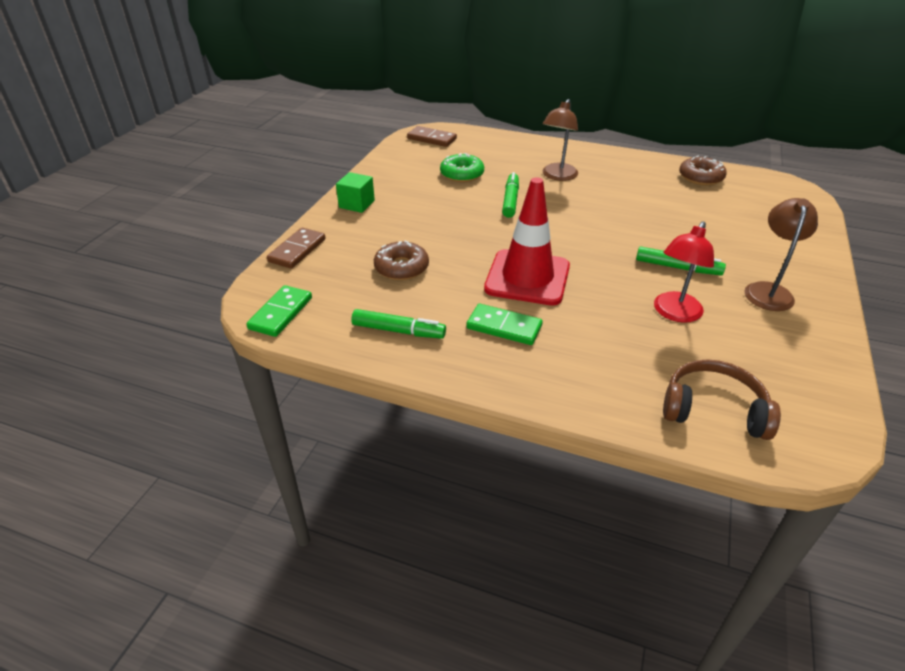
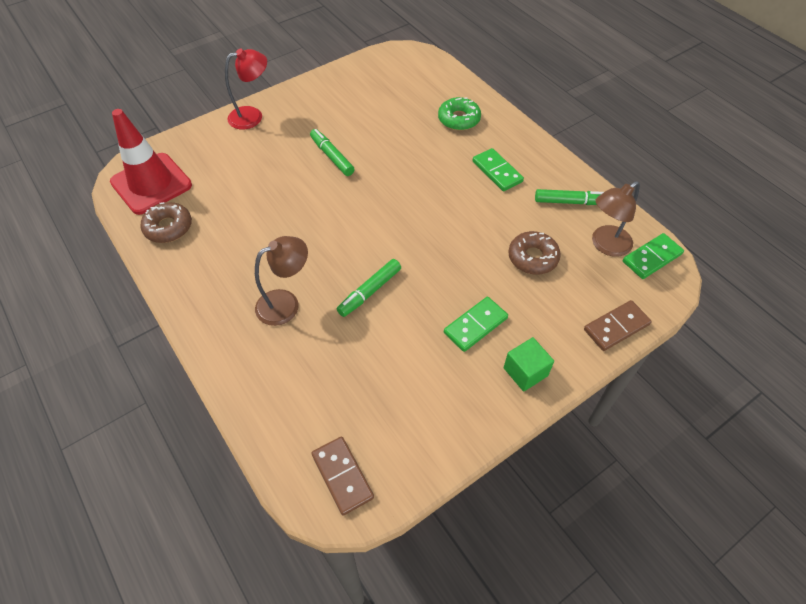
camera: 145 degrees left, 15 degrees up
(398, 331) = (570, 202): green marker -> green marker turned 135 degrees clockwise
(413, 212) = (475, 325): none -> green domino
(462, 174) = (376, 364): green donut -> green donut (459, 119)
(527, 278) = (444, 200): red traffic cone -> red traffic cone (151, 184)
(674, 313) = (381, 130): red lamp -> red lamp (252, 116)
(713, 409) = (433, 82): brown headphones -> none
(768, 290) = (304, 116): brown lamp -> brown lamp (605, 245)

